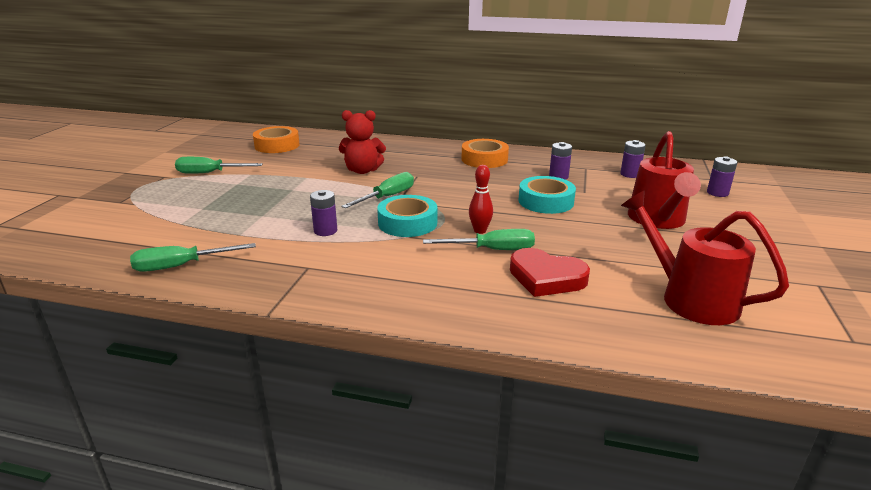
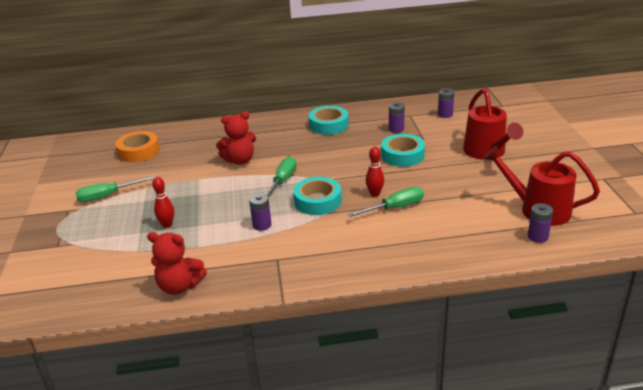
camera: 20 degrees left, 5 degrees up
(181, 266) = (179, 286): green screwdriver -> red teddy bear
(234, 208) = (167, 225): none -> red bowling pin
(484, 159) = (328, 125): orange tape -> turquoise tape
(546, 277) = (445, 219): red heart -> none
(717, 193) = (512, 118): purple battery -> purple battery (537, 236)

